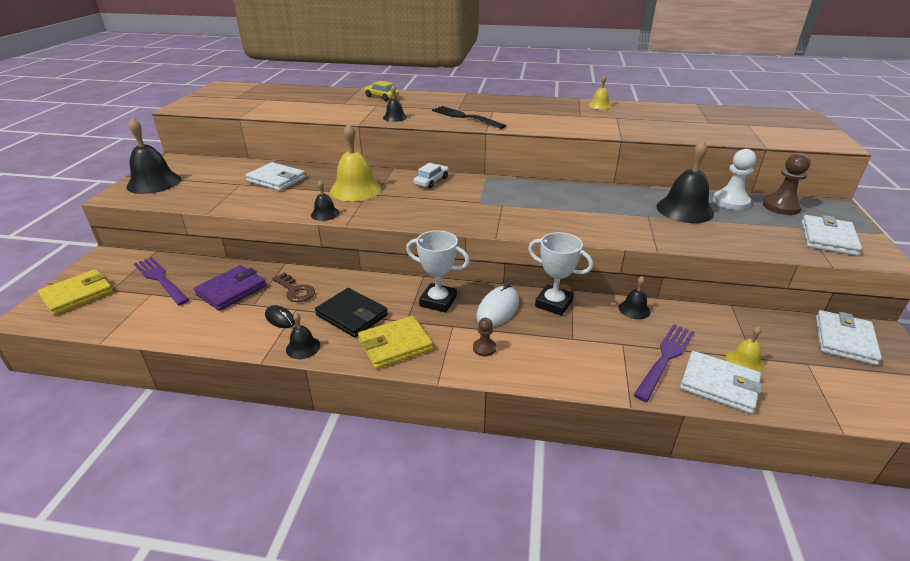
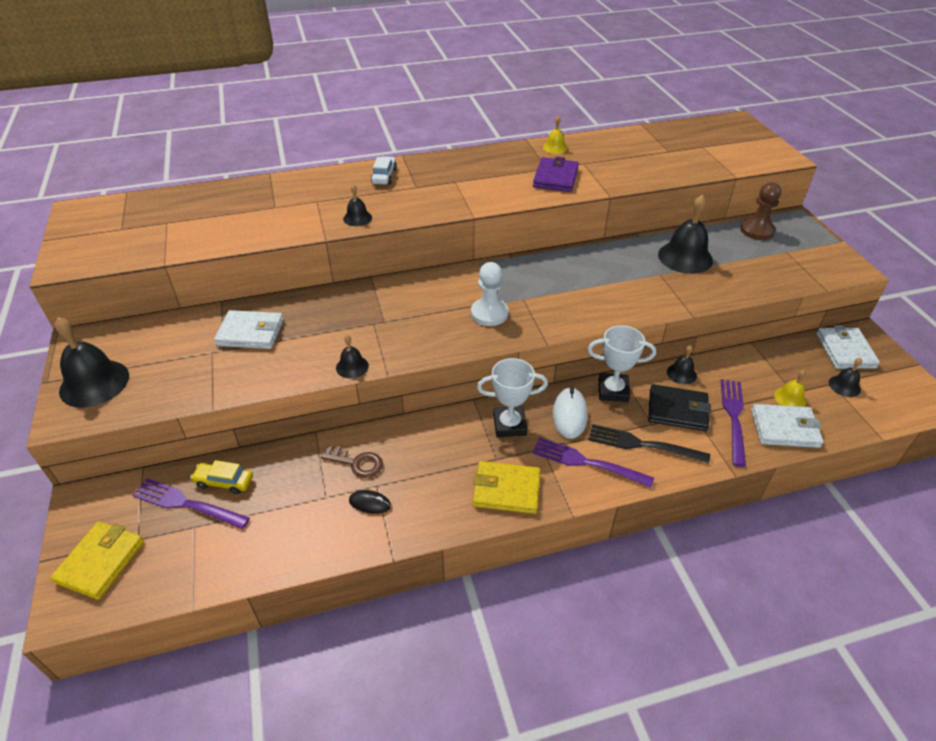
camera: 25 degrees left, 10 degrees up
(231, 290) = (286, 488): purple wallet -> purple wallet (555, 178)
(303, 347) = (421, 527): black bell -> black bell (844, 386)
(352, 315) = (439, 472): black wallet -> black wallet (677, 410)
(355, 189) = (356, 321): yellow bell -> none
(381, 97) = (311, 185): yellow car -> yellow car (224, 482)
(395, 345) = (506, 490): yellow wallet -> yellow wallet turned 60 degrees clockwise
(431, 181) = (428, 285): white car -> white car (384, 176)
(465, 117) = (435, 199): black fork -> black fork (642, 444)
(484, 348) = (587, 462): brown pawn -> purple fork
(731, 202) = (715, 236): white pawn -> white pawn (489, 313)
(828, 238) = (809, 259): white wallet -> none

